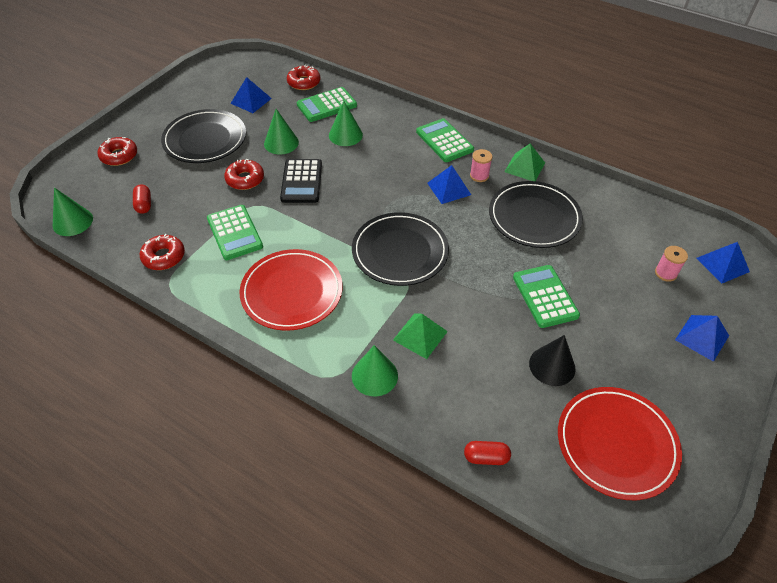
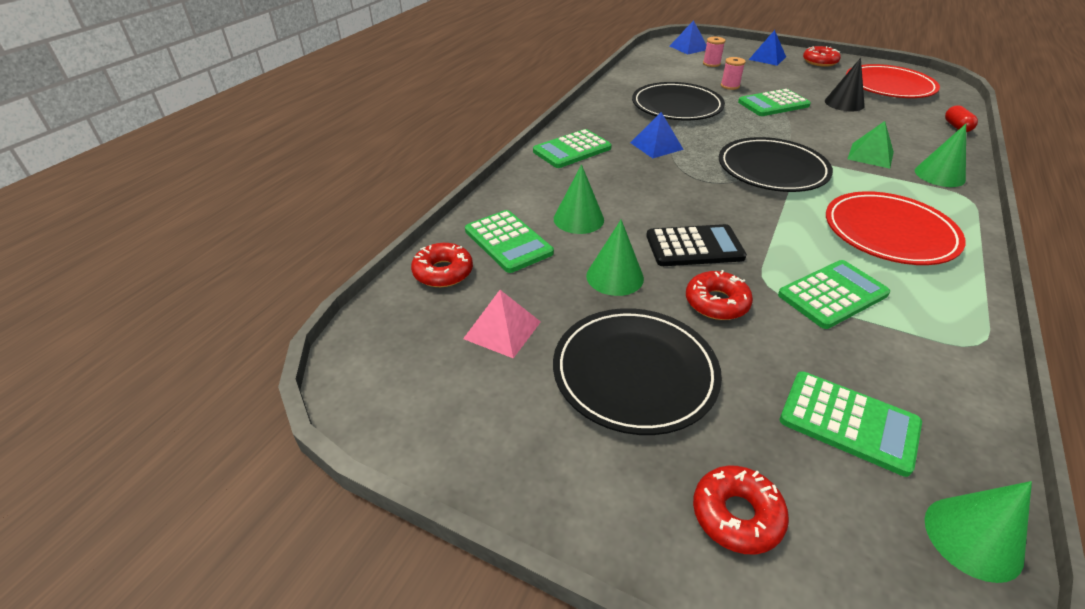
camera: 95 degrees left, 10 degrees down
(144, 205) = (848, 422): red capsule -> green calculator
(164, 257) = (936, 363): red donut -> red donut (819, 62)
(251, 100) = (502, 330): blue pyramid -> pink pyramid
(479, 175) = (627, 130): pink spool -> pink spool (730, 86)
(524, 167) = (603, 109): green pyramid -> none

